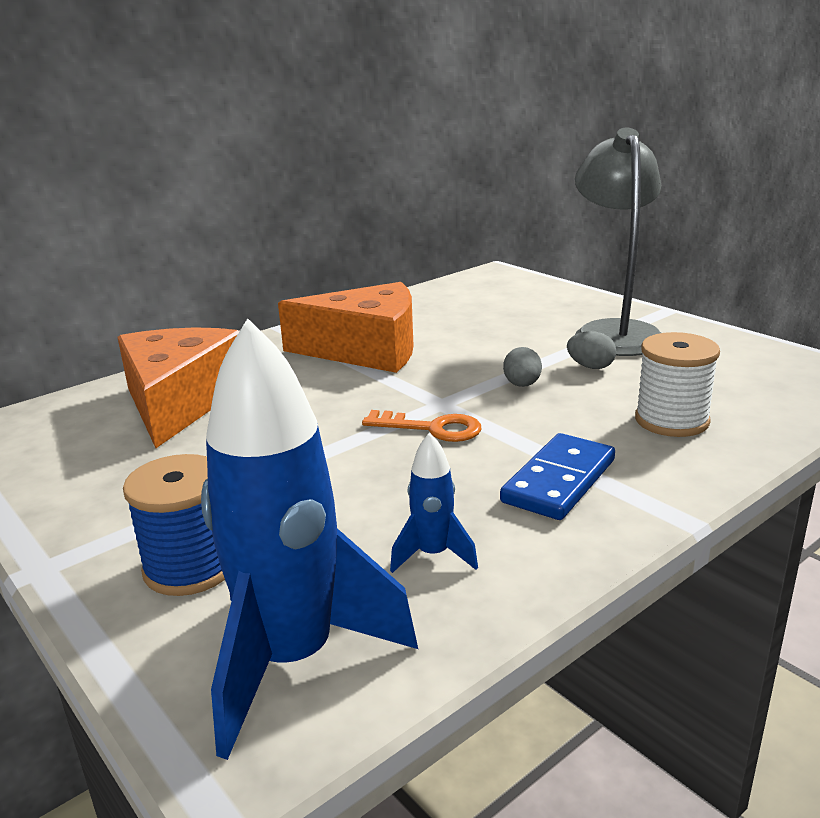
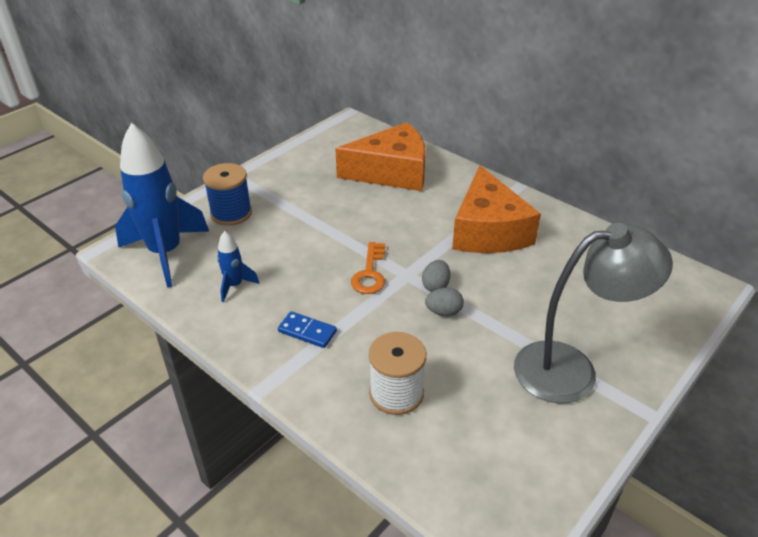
camera: 80 degrees right, 15 degrees up
(558, 481) = (307, 331): blue domino -> blue domino, size x0.66
(590, 367) = (487, 350): grey egg -> grey egg (435, 286)

